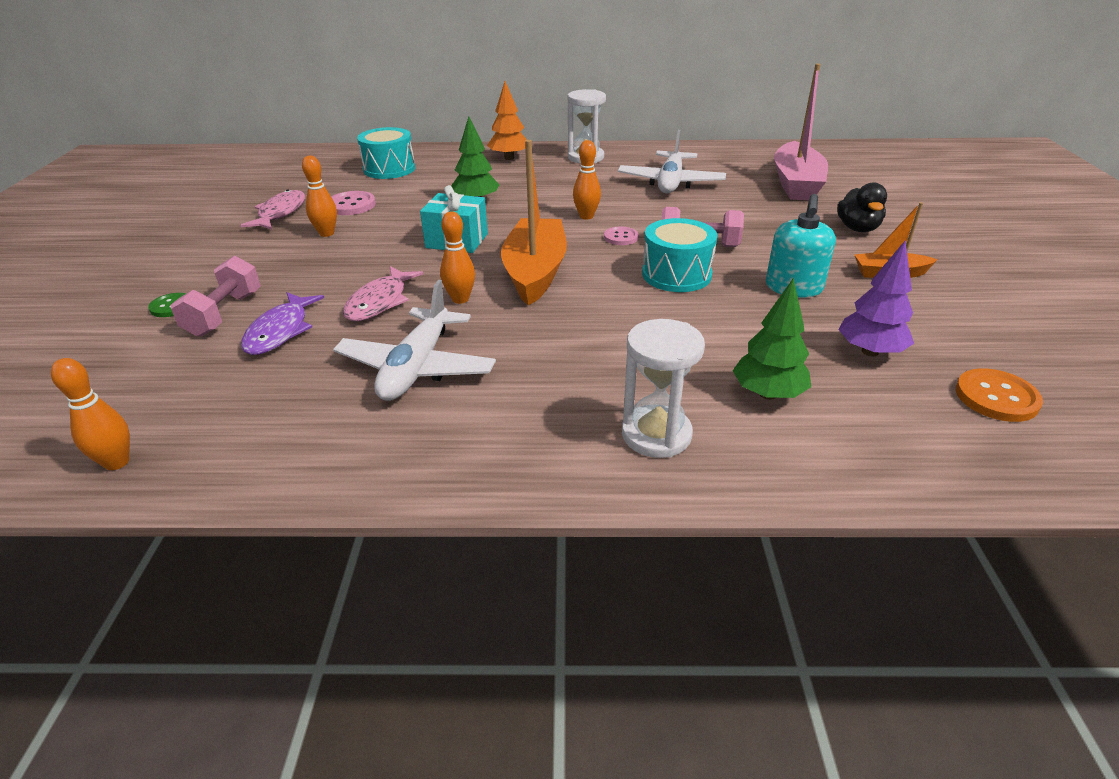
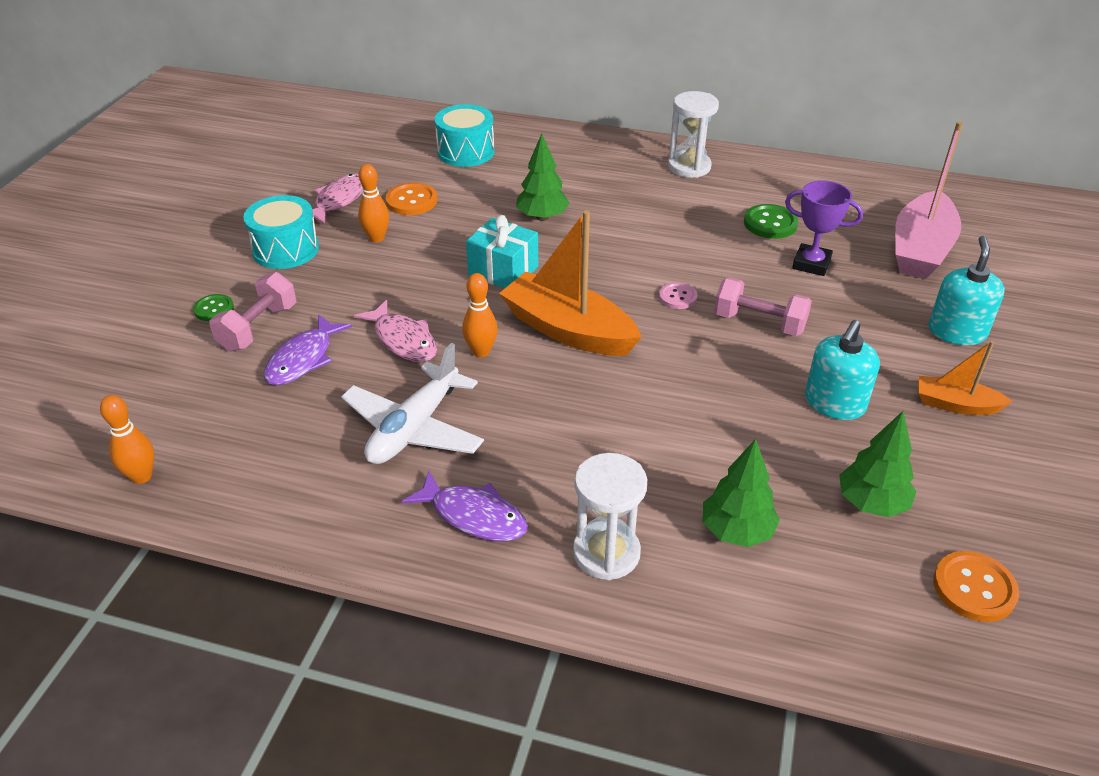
camera: 15 degrees right, 5 degrees up
(351, 205) = (411, 201): pink button -> orange button
(379, 302) = (403, 340): pink fish -> pink fish turned 75 degrees counterclockwise
(508, 429) = (473, 516): none -> purple fish
(509, 158) = (601, 154): orange tree -> none
(535, 272) = (568, 330): orange boat -> orange boat turned 75 degrees counterclockwise
(586, 216) = (653, 259): orange bowling pin -> none
(670, 183) = (770, 223): white plane -> green button
(676, 275) = (715, 361): turquoise drum -> turquoise drum (286, 249)
(718, 203) = (811, 264): none -> purple trophy
(857, 228) = (956, 332): black duck -> turquoise soap dispenser
(870, 351) = (871, 503): purple tree -> green tree

